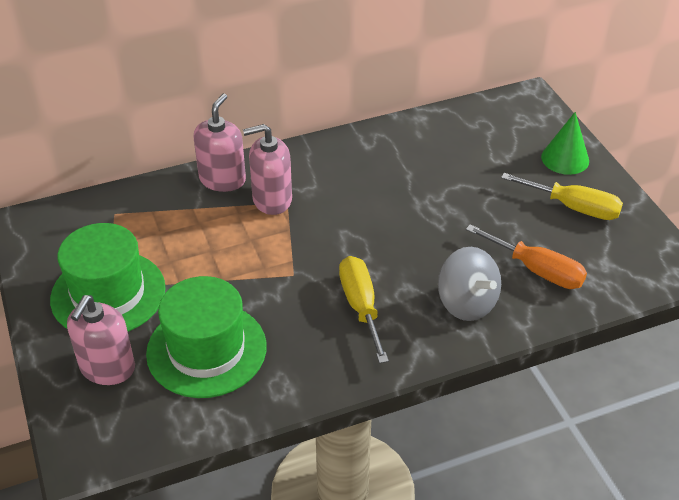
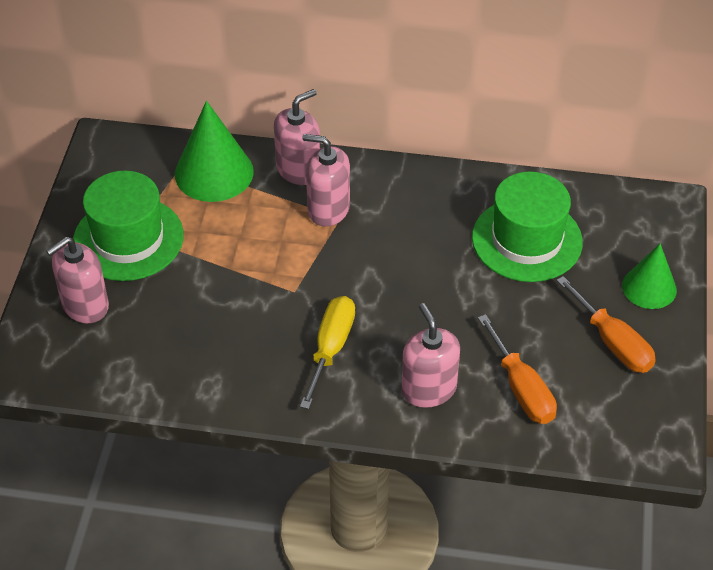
camera: 30 degrees right, 5 degrees up
(149, 209) = (214, 172): none -> green cone
(206, 350) = (173, 326): green hat -> green hat (527, 240)
(467, 303) = (428, 389): grey spinning top -> pink soap dispenser
(573, 207) = (613, 342): yellow screwdriver -> orange screwdriver

